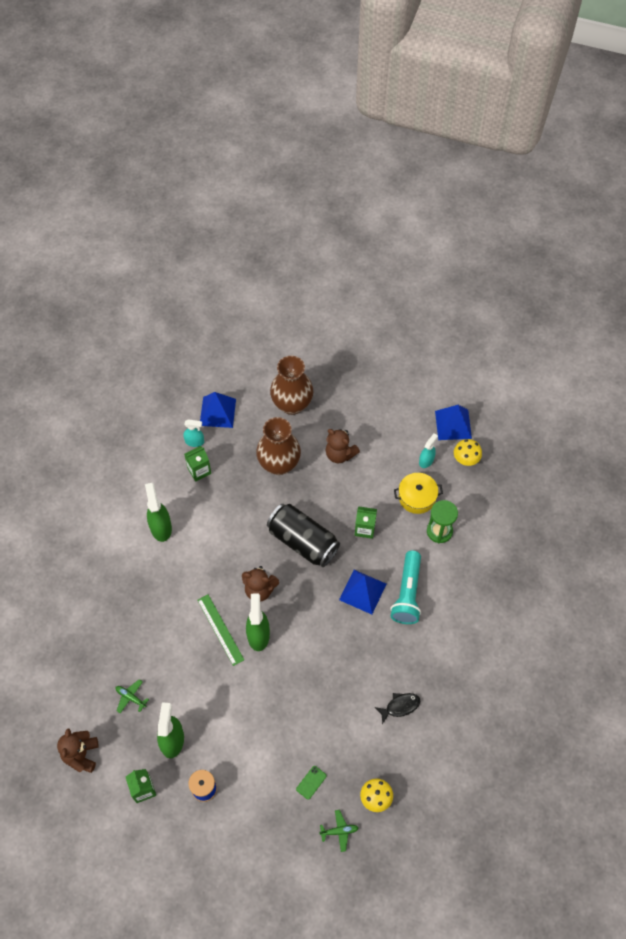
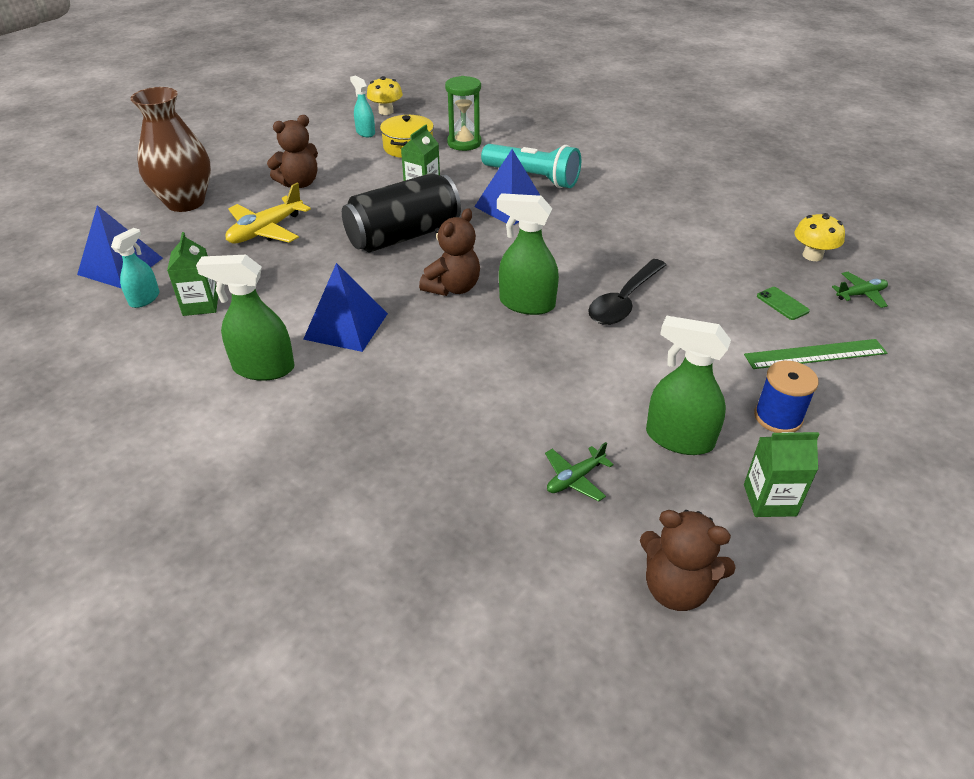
camera: 70 degrees left, 20 degrees down
(220, 629) = (496, 340): green ruler -> green ruler (815, 354)
(279, 464) = (266, 230): brown vase -> yellow plane
(280, 688) = (624, 301): none -> black spoon
(339, 831) = (860, 294): green plane -> green plane turned 60 degrees clockwise
(400, 706) = (685, 213): black fish -> none
(453, 424) = (335, 109): blue pyramid -> blue pyramid (346, 326)

